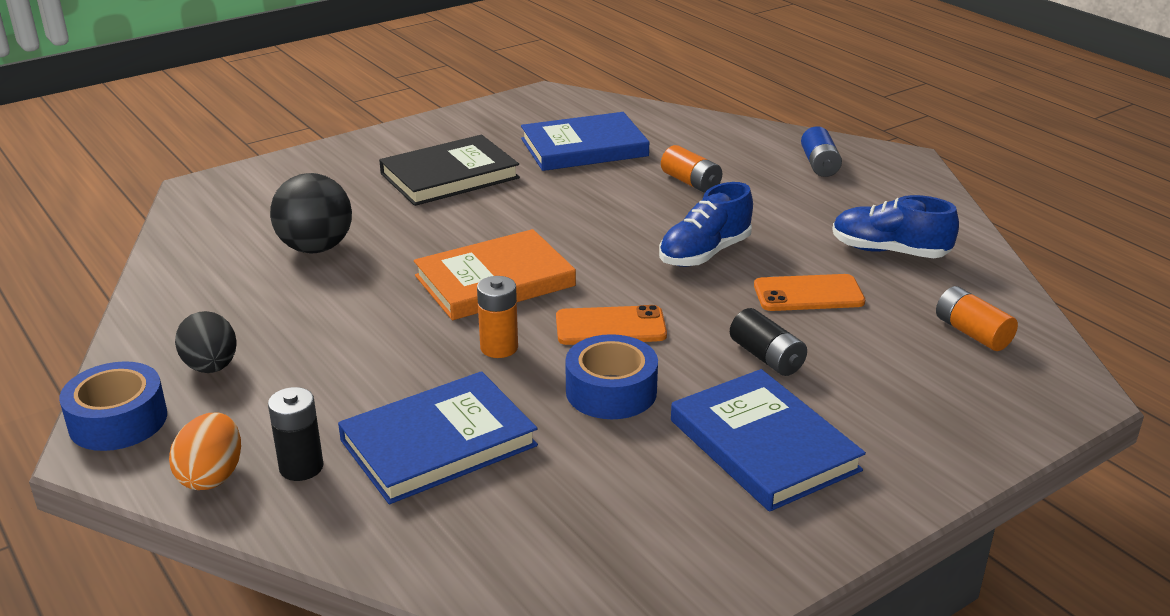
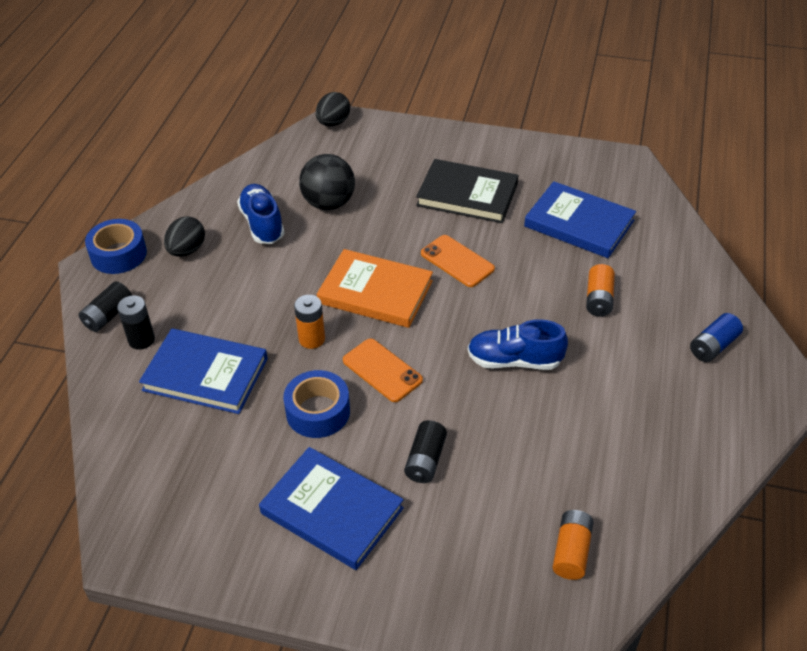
camera: 50 degrees right, 15 degrees up
(200, 191) = (333, 123): none -> black egg
(212, 476) = (108, 315): orange egg -> black battery
(763, 445) = (332, 510): blue book -> blue book turned 75 degrees counterclockwise
(808, 294) = (523, 439): orange phone -> orange phone (457, 261)
(889, 251) = (631, 451): blue shoe -> blue shoe (262, 224)

